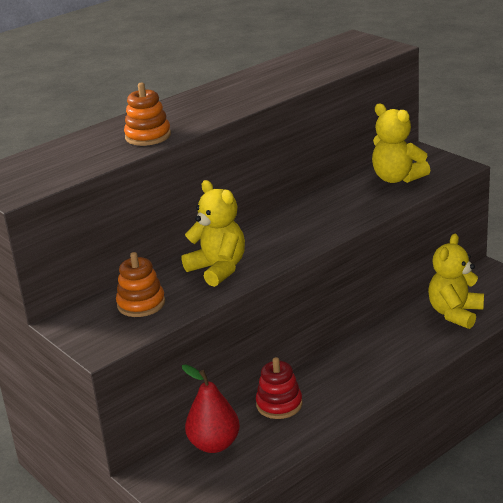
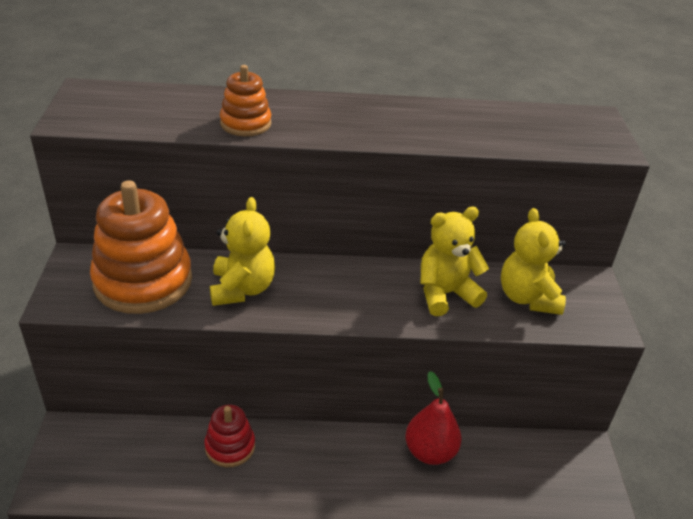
camera: 35 degrees right, 10 degrees up
(141, 304) = (143, 281): orange stacking toy -> orange stacking toy, size x1.91
(214, 444) = (139, 444): red pear -> red pear (430, 451)
(455, 313) = (492, 474): yellow teddy bear -> yellow teddy bear (445, 294)

